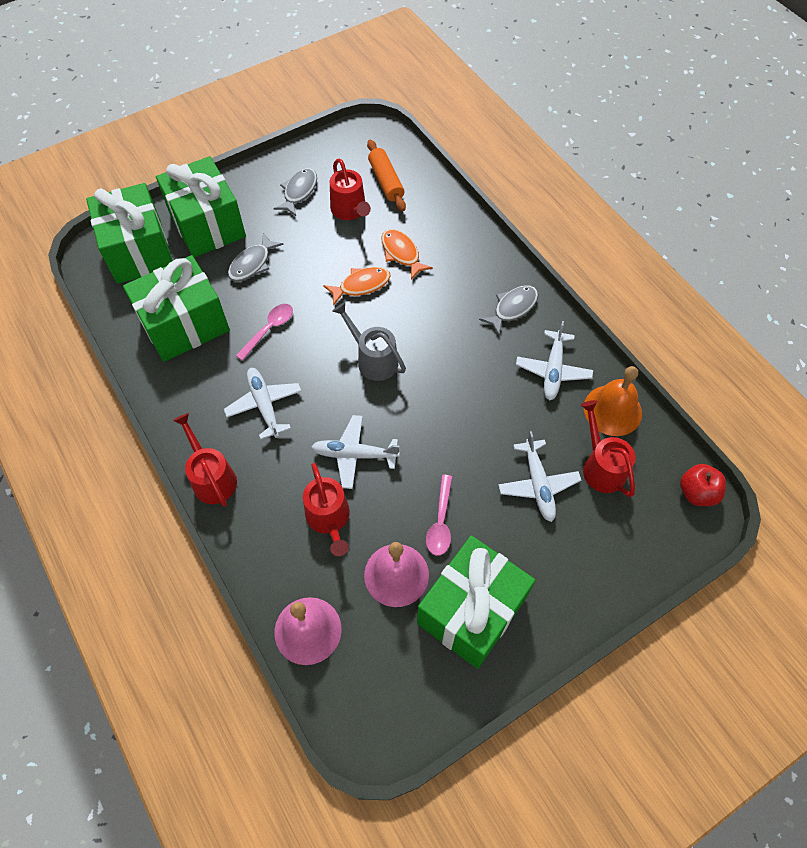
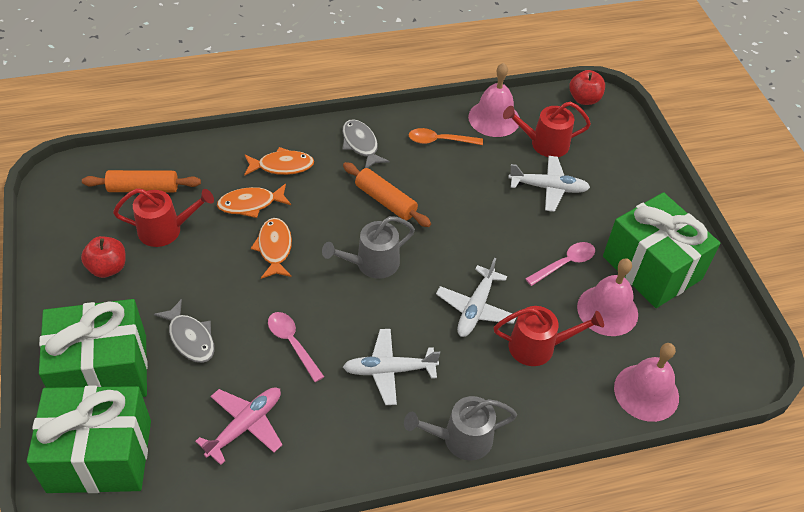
camera: 75 degrees left, 10 degrees down
(184, 325) = (245, 426): green gift -> pink plane
(212, 478) = (461, 439): red watering can -> grey watering can
(299, 192) = (108, 268): grey fish -> red apple
(440, 521) = (564, 264): pink spoon -> pink spoon turned 60 degrees counterclockwise
(451, 348) = (385, 201): none -> orange rolling pin
(455, 260) = (282, 166): none -> orange fish
(553, 370) = (440, 141): white plane -> orange spoon
(612, 410) = (494, 118): orange bell -> pink bell

